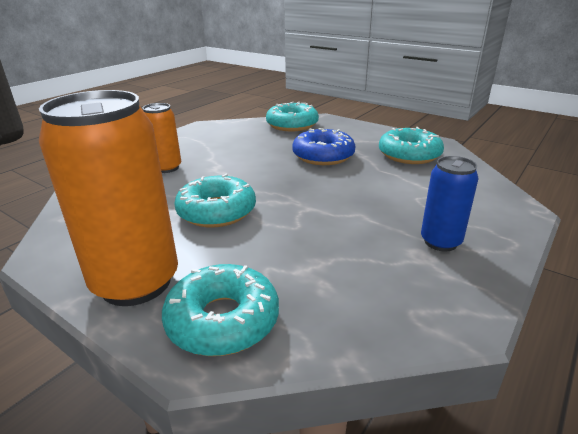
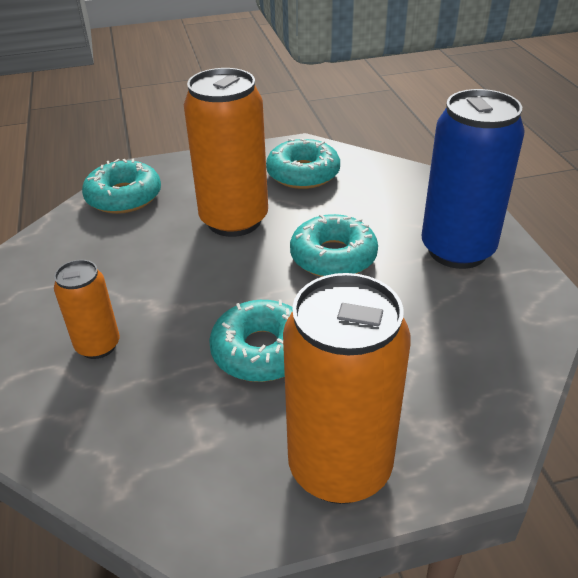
camera: 50 degrees left, 10 degrees up
(223, 320) = (452, 427): turquoise donut -> turquoise donut (333, 257)
(323, 156) = (234, 220): blue donut -> orange can
(440, 242) = (457, 250): blue can -> blue can, size x1.89

